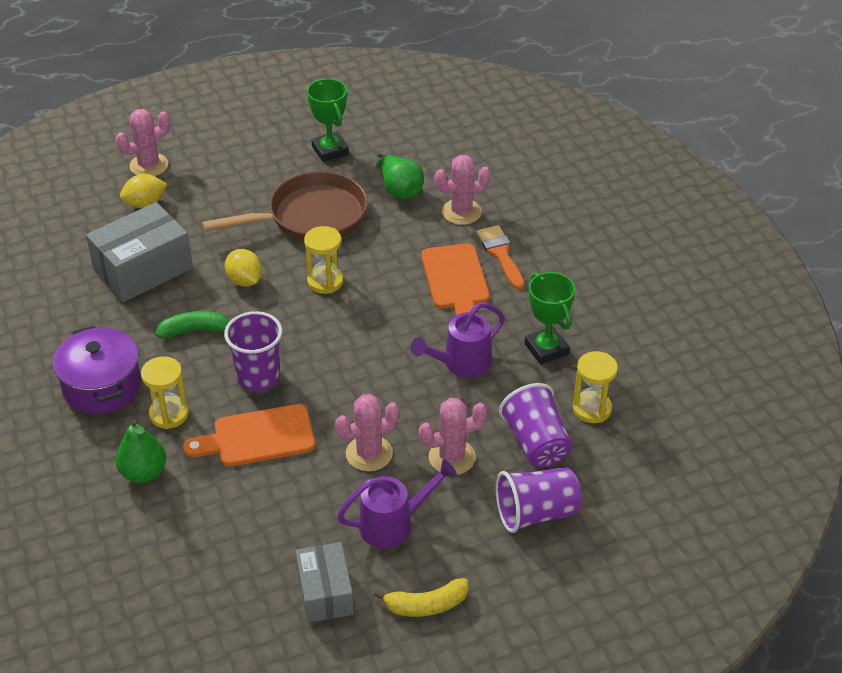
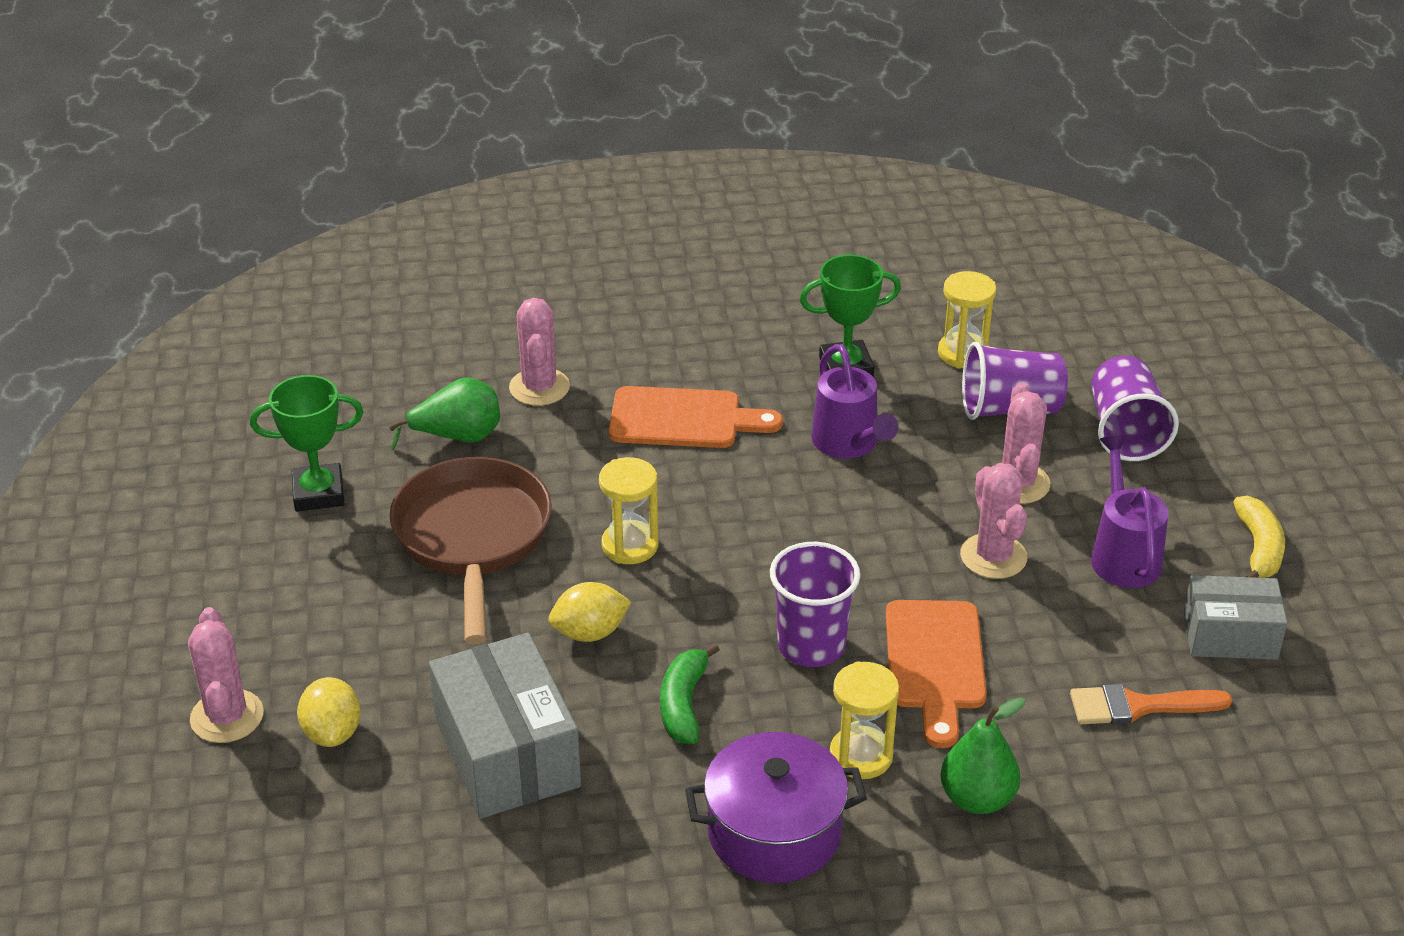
camera: 75 degrees left, 5 degrees down
(500, 254) = (646, 369): orange brush -> orange brush (1138, 706)

